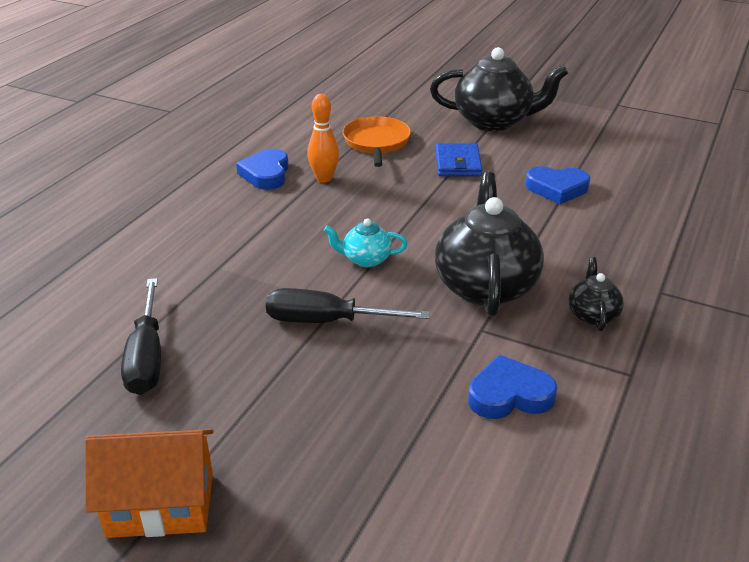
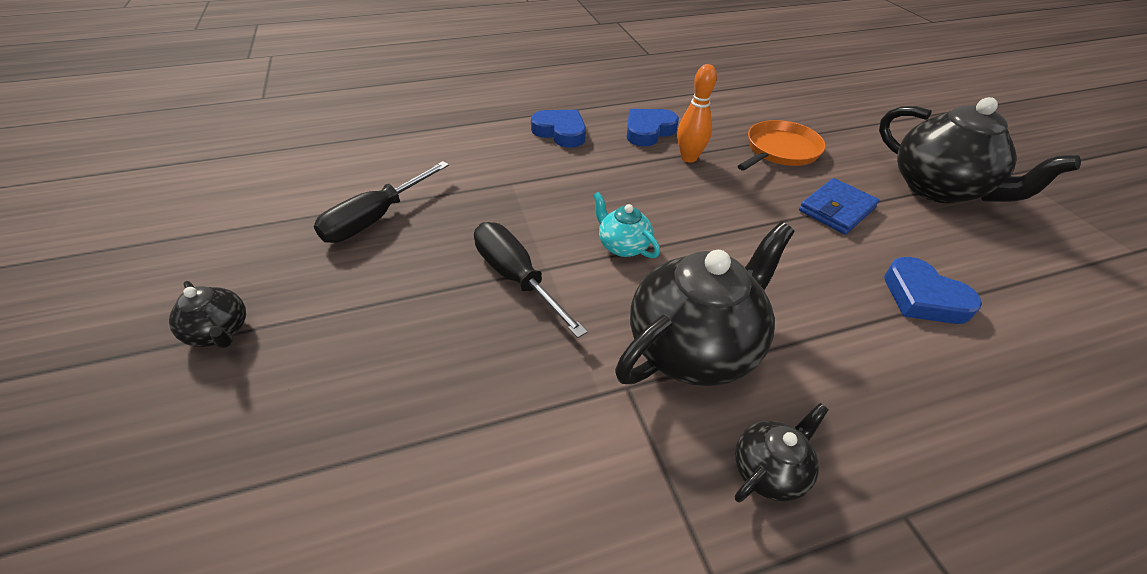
camera: 45 degrees right, 10 degrees up
(161, 504) = (220, 332): orange house -> black teapot
(509, 395) = (555, 478): blue heart -> blue heart (560, 132)

